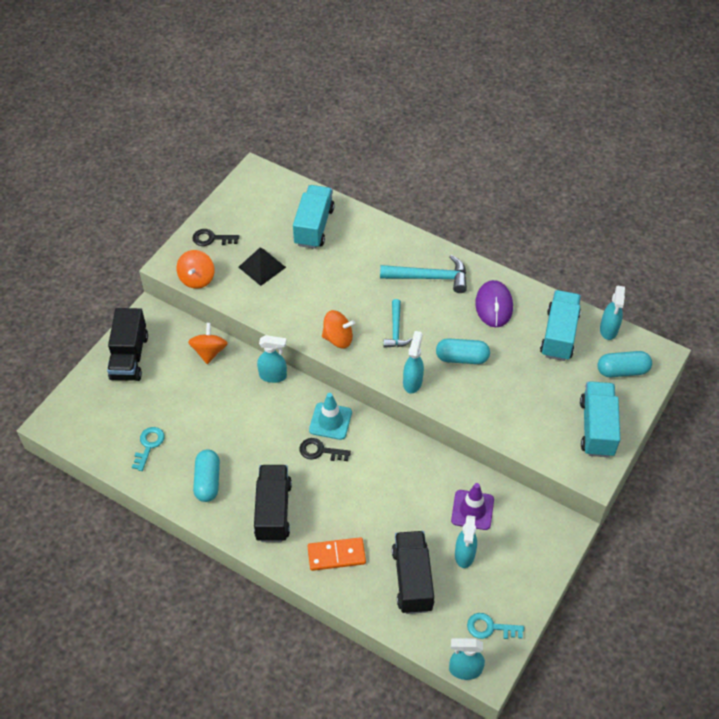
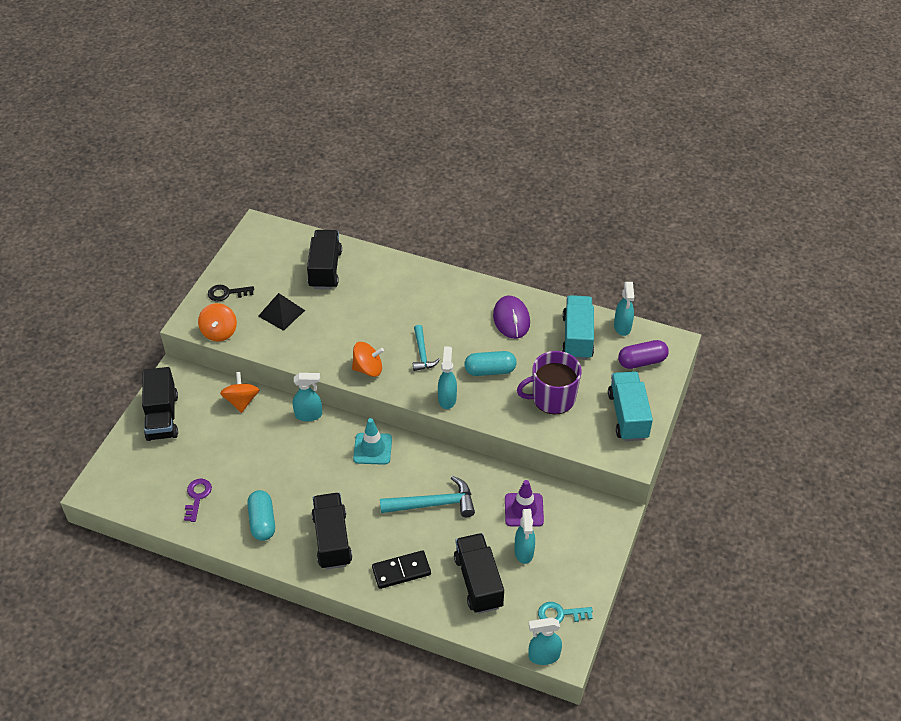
camera: 10 degrees left, 5 degrees down
(149, 445) = (197, 497): turquoise key -> purple key
(314, 226) = (325, 269): turquoise truck -> black truck
(320, 451) = (367, 477): black key -> none
(336, 555) = (401, 571): orange domino -> black domino
(429, 277) = (445, 302): turquoise hammer -> turquoise hammer (433, 504)
(521, 397) = (552, 398): none -> purple mug
(622, 371) = (642, 361): turquoise capsule -> purple capsule

